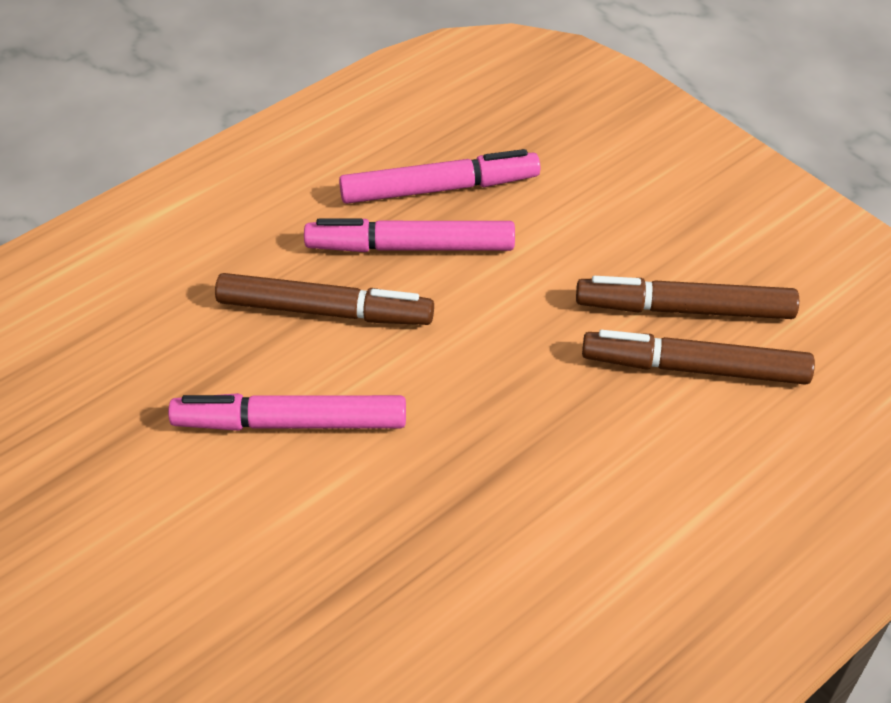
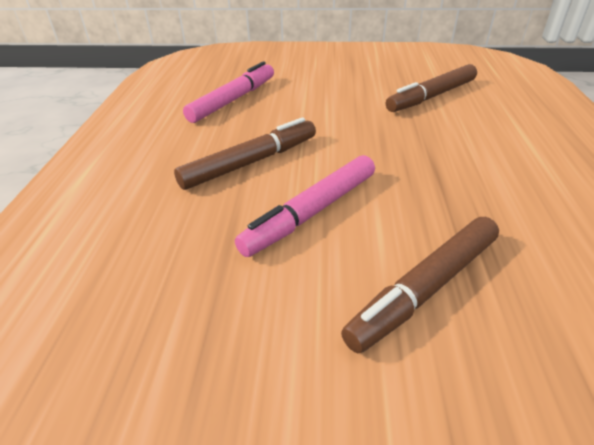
camera: 45 degrees left, 10 degrees down
(410, 247) = (253, 121): pink marker -> none
(684, 309) = (395, 85): brown marker -> brown marker (424, 288)

